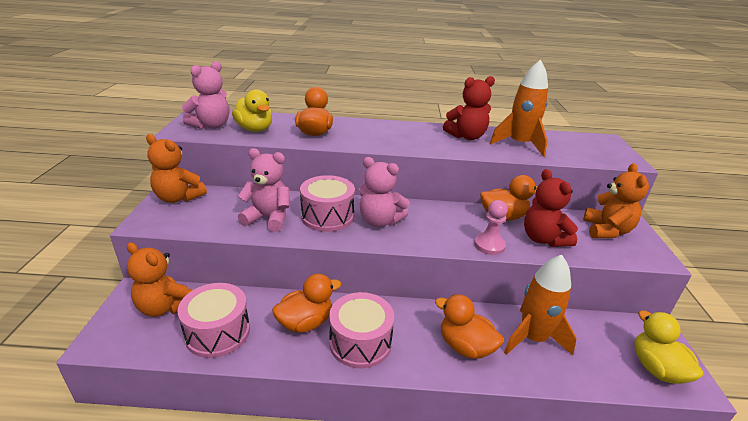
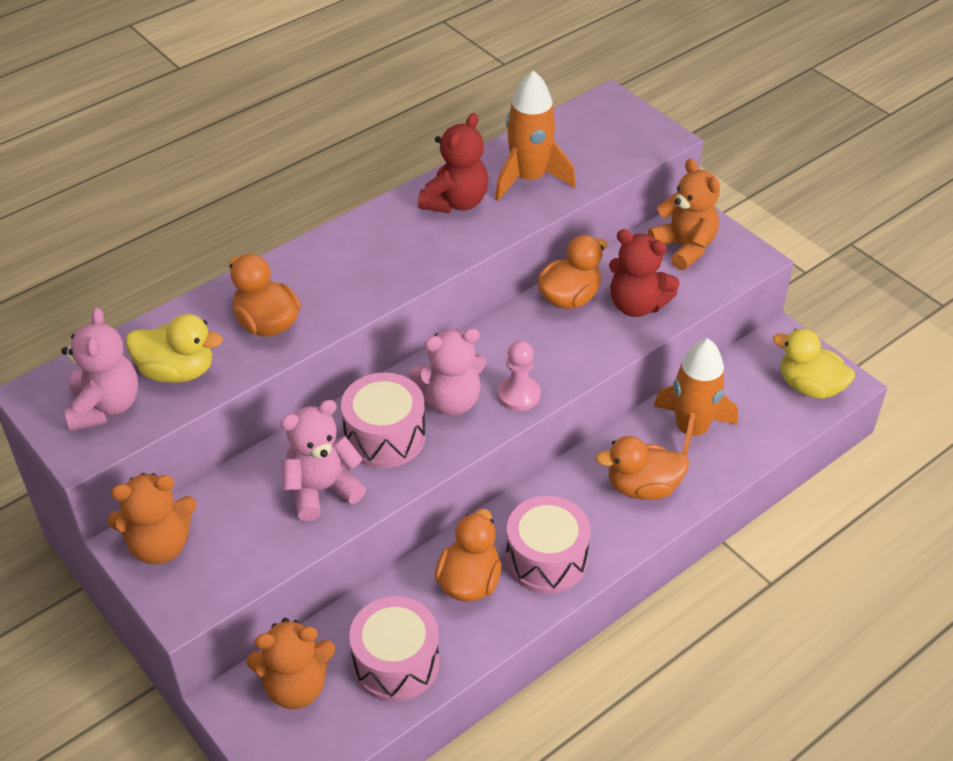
camera: 40 degrees left, 15 degrees up
(489, 245) = (595, 353): pink pawn -> pink pawn (519, 395)

